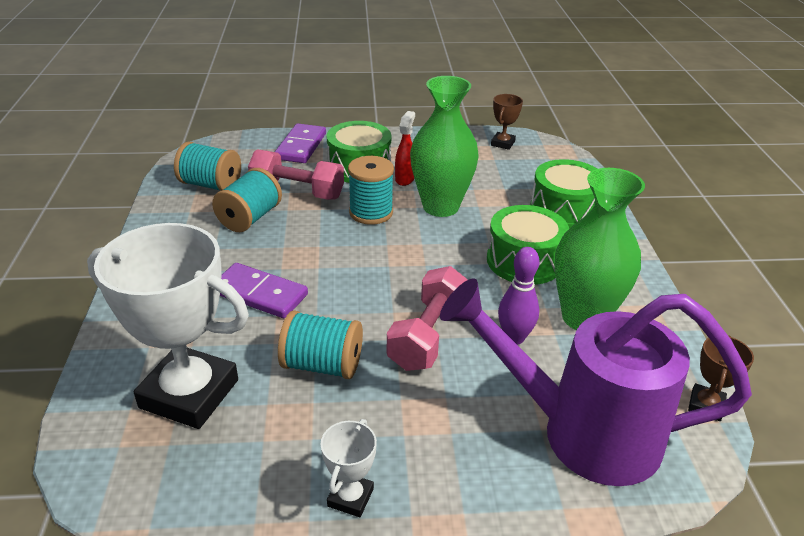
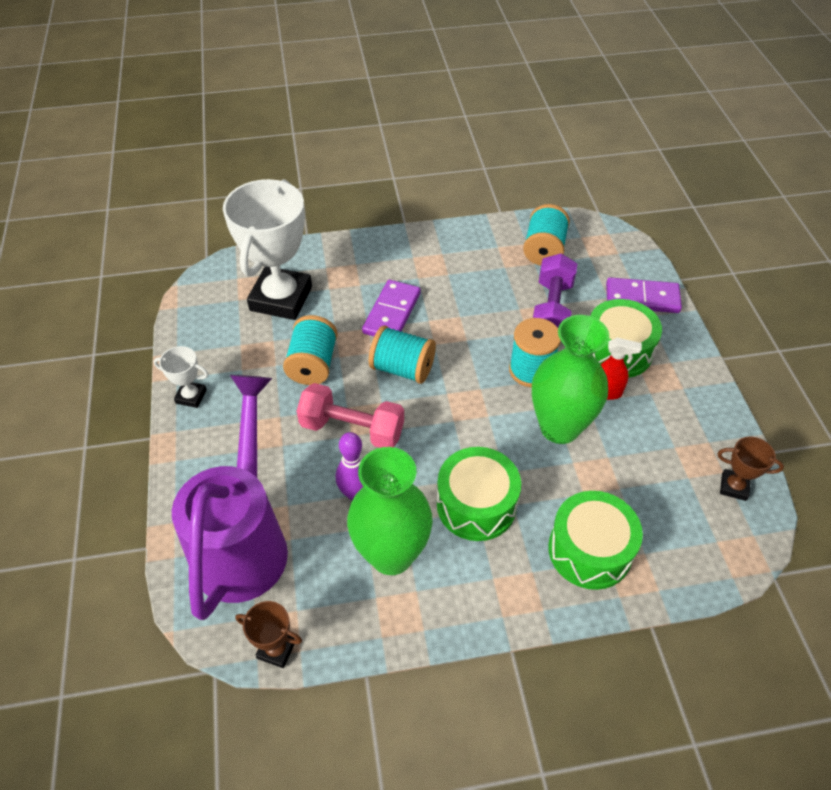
camera: 85 degrees right, 15 degrees up
(250, 218) = (497, 286): turquoise spool -> turquoise spool (402, 368)
(297, 192) = (551, 310): pink dumbbell -> purple dumbbell

